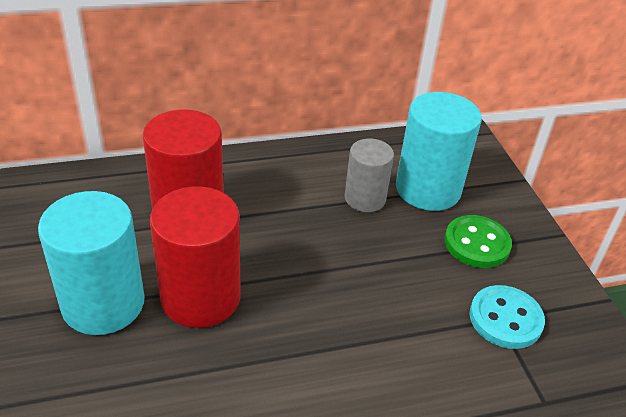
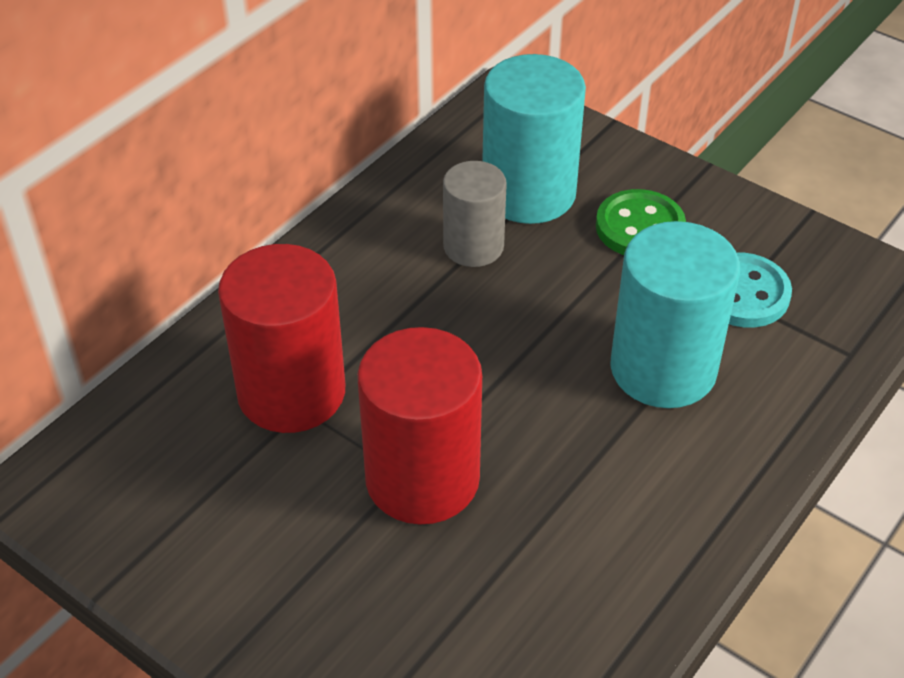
camera: 35 degrees left, 5 degrees up
(103, 303) = (322, 562): turquoise cylinder -> turquoise cylinder (663, 369)

